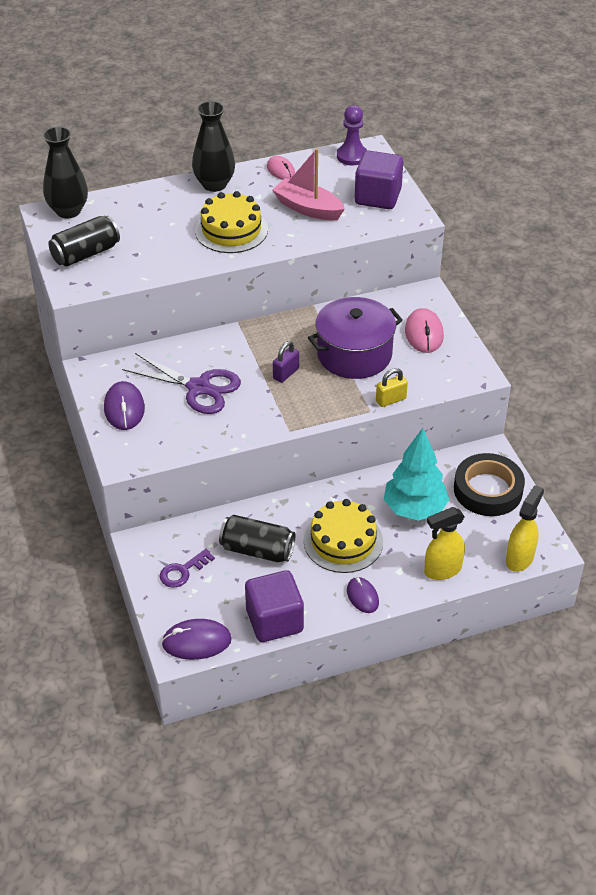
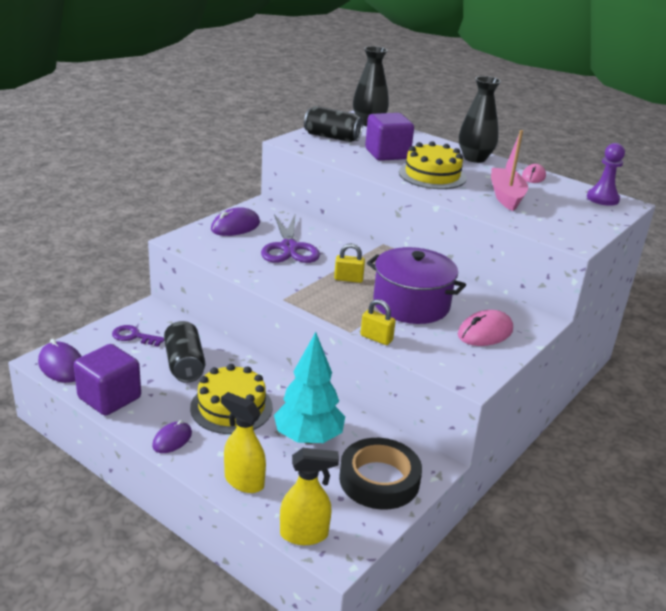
camera: 55 degrees right, 15 degrees down
(286, 373) = (348, 279): purple padlock -> yellow padlock
(377, 197) = (571, 220): purple cube -> purple cube (387, 154)

